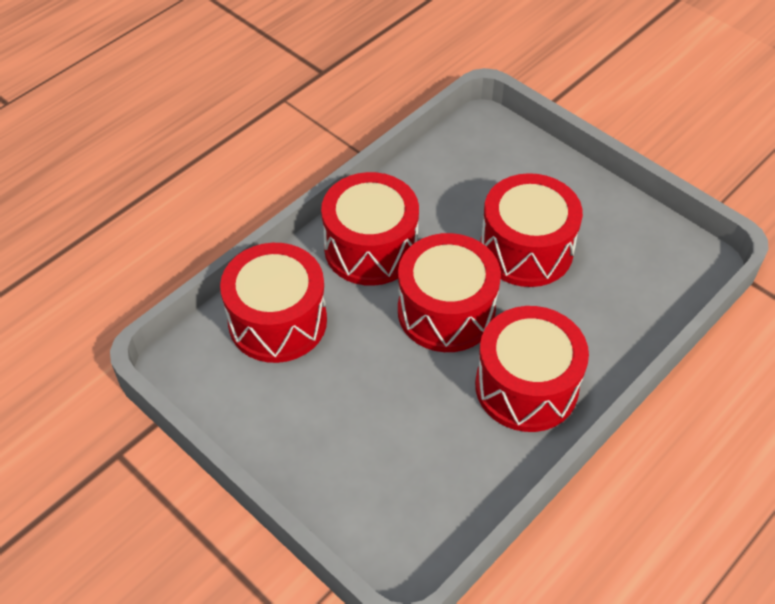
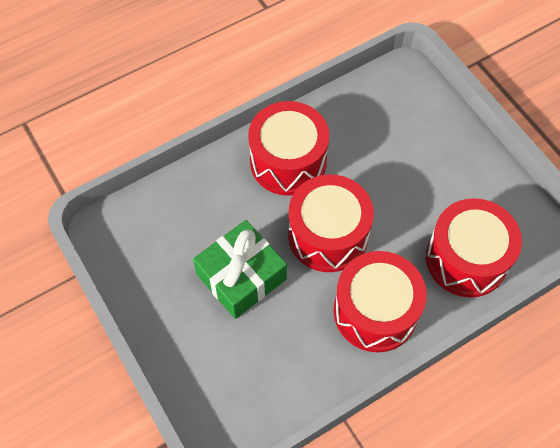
camera: 165 degrees left, 10 degrees up
(526, 249) = (241, 276): red drum -> green gift

